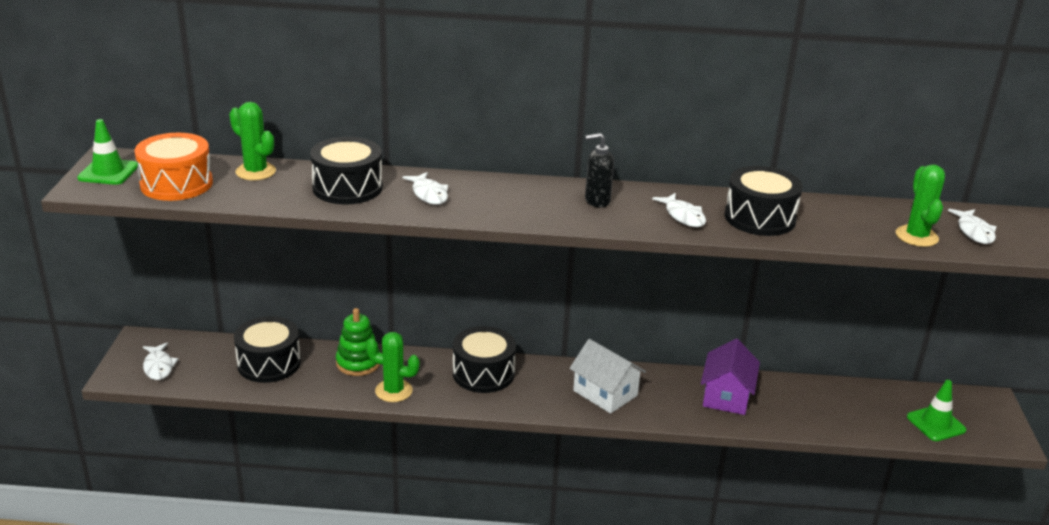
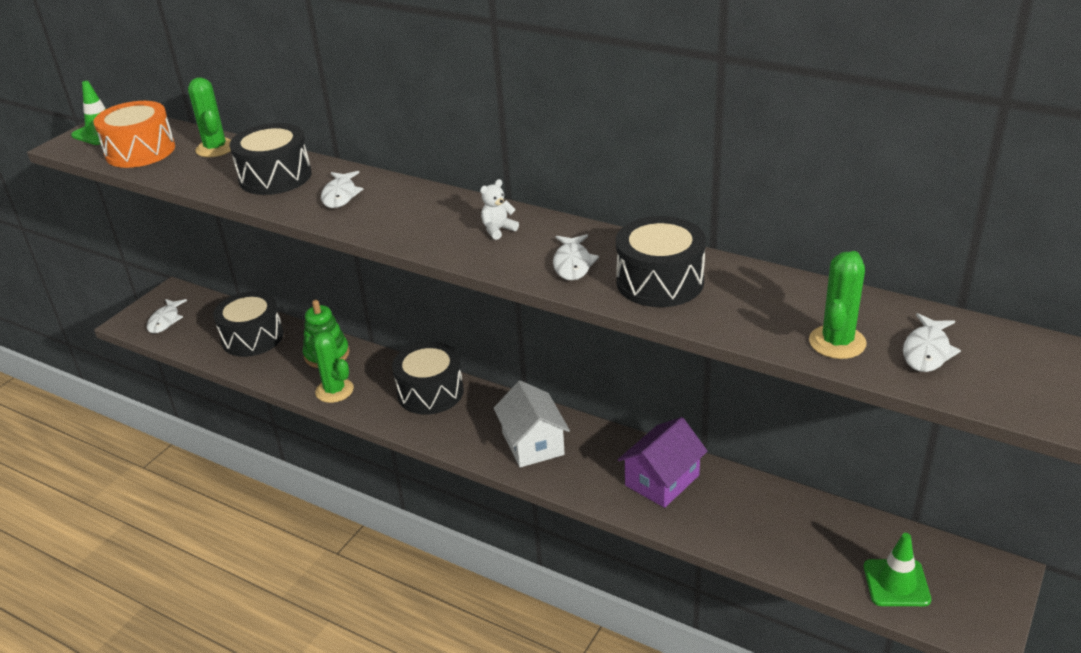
camera: 30 degrees right, 5 degrees up
(597, 201) = (498, 230): black soap dispenser -> white teddy bear

